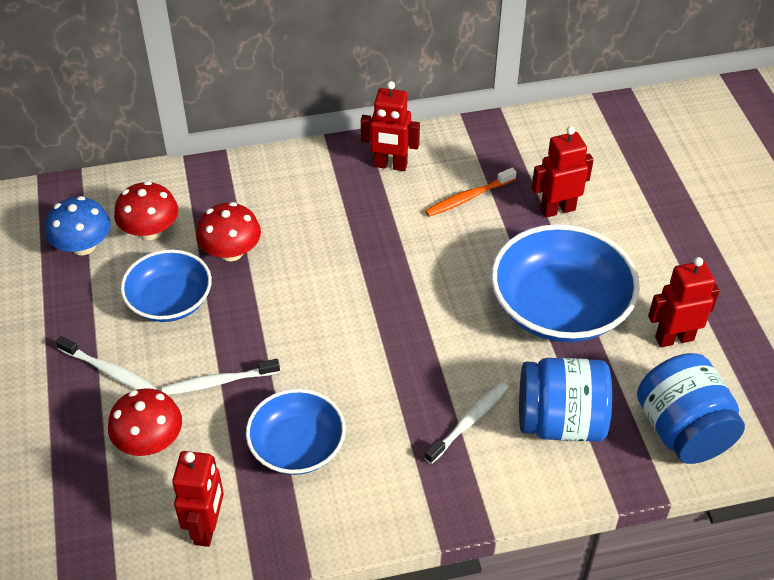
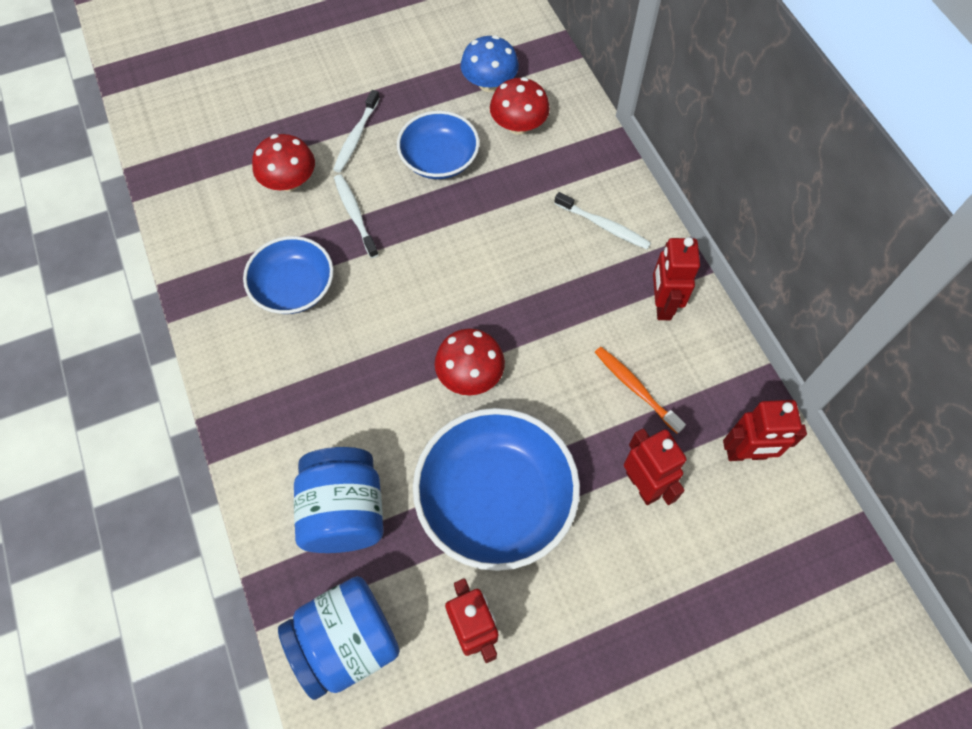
camera: 80 degrees right, 15 degrees up
(207, 527) = (210, 239): red robot -> red robot (746, 454)
(231, 251) = (507, 191): red mushroom -> red mushroom (470, 375)
(469, 422) = (335, 425): white toothbrush -> white toothbrush (603, 226)

